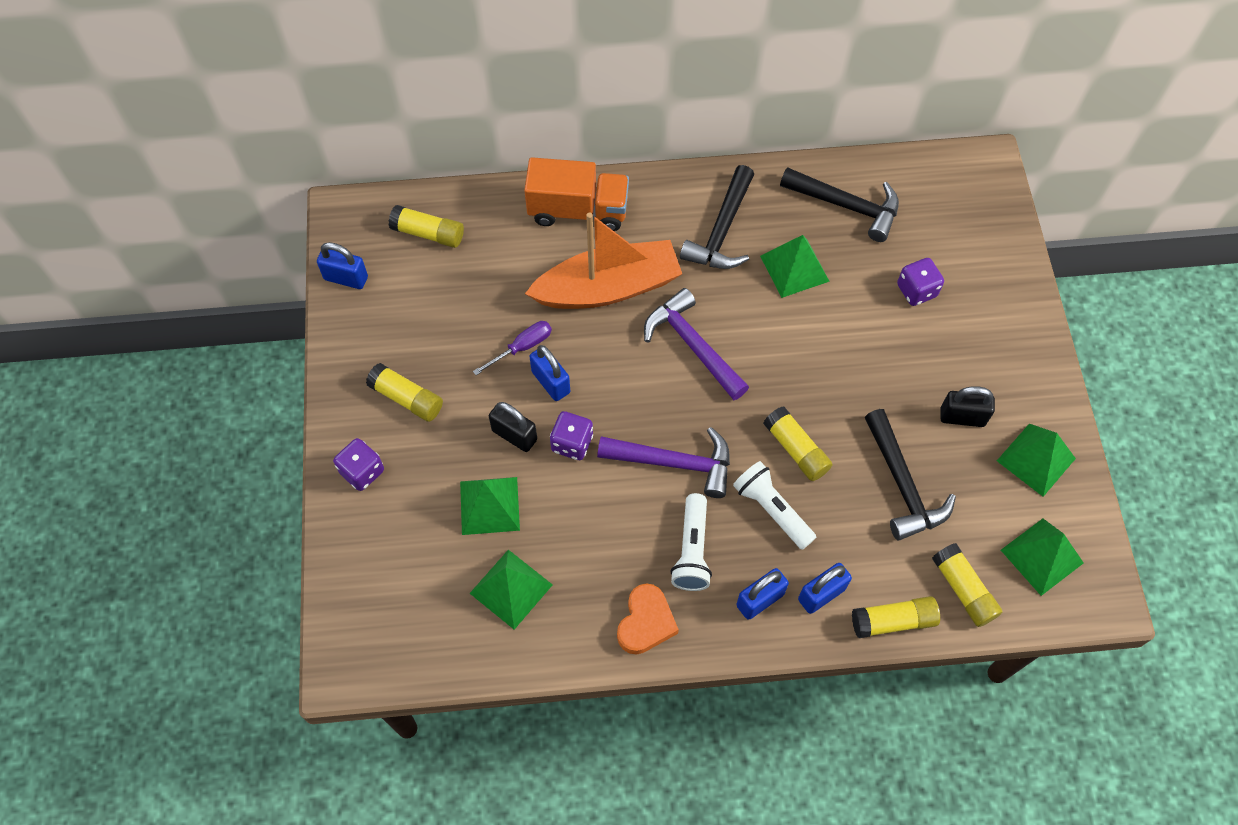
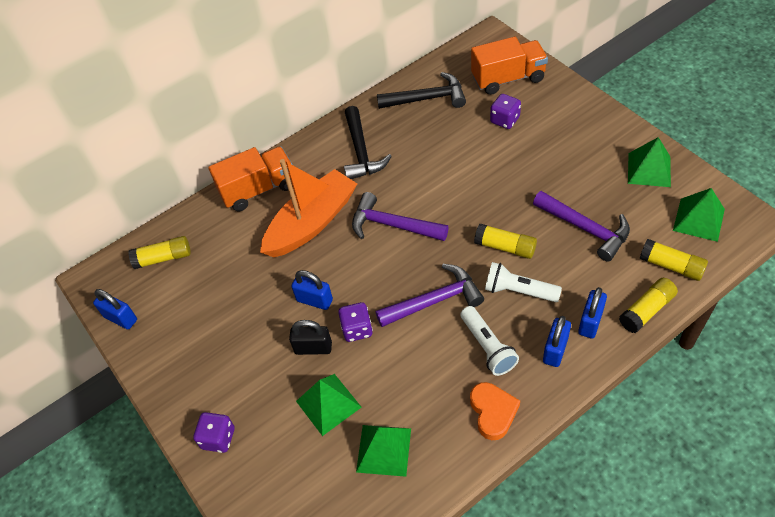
camera: 25 degrees left, 10 degrees down
(346, 278) = (121, 318): blue padlock -> blue padlock turned 45 degrees clockwise
(407, 398) = (219, 370): yellow glue stick -> none
(522, 347) = (279, 290): purple screwdriver -> none
(794, 268) = (422, 148): green pyramid -> none
(902, 485) = (585, 229): black hammer -> purple hammer
(962, 417) = (588, 171): black padlock -> none
(963, 237) = (508, 78): none -> orange truck

